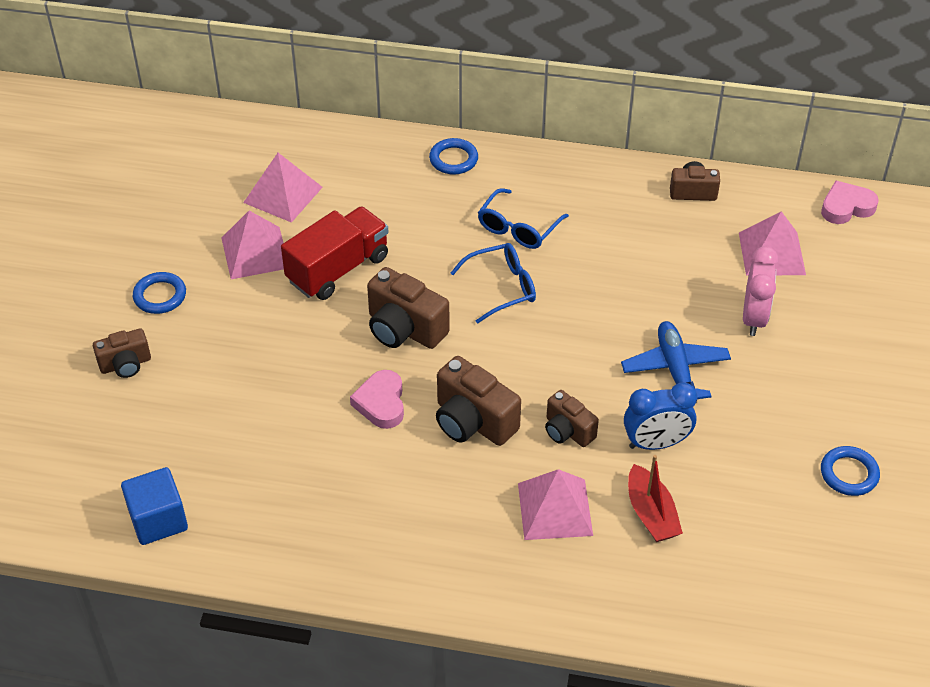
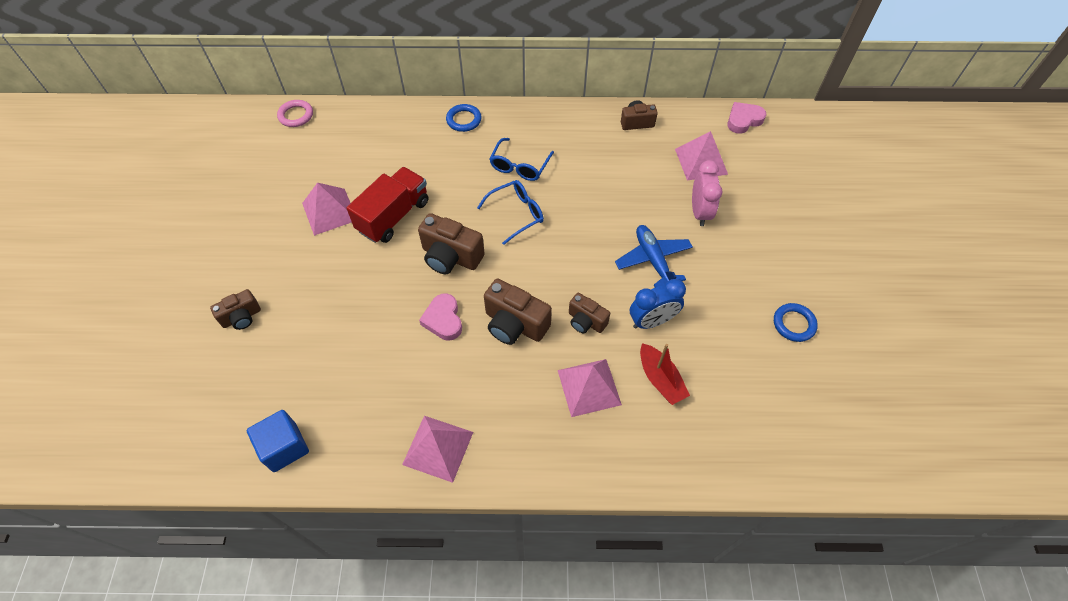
camera: 10 degrees left, 10 degrees up
(160, 296) = (261, 256): blue ring -> none
(229, 126) = (296, 115): none -> pink ring
(283, 194) = (343, 163): pink pyramid -> pink pyramid (438, 448)

